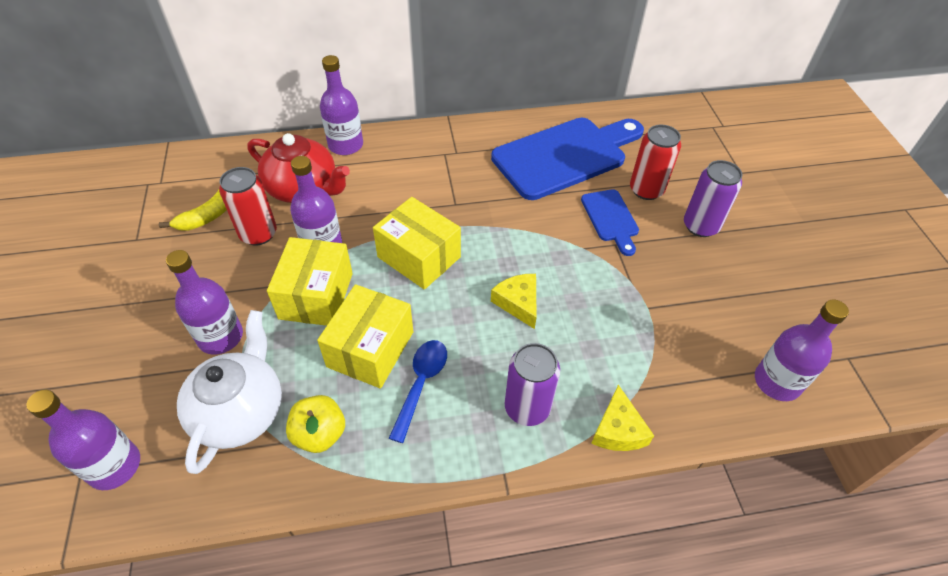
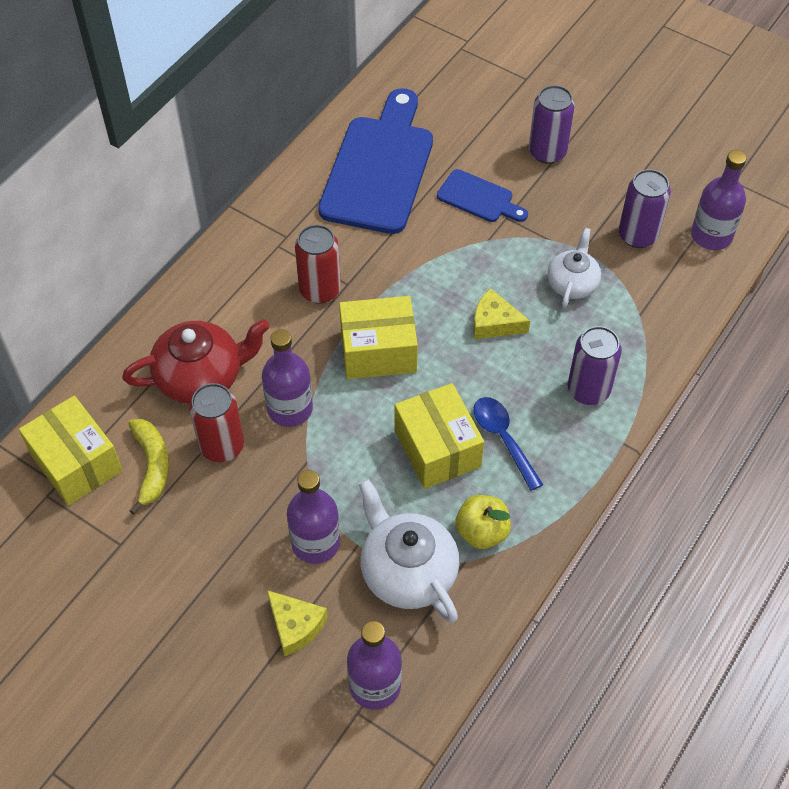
camera: 45 degrees left, 5 degrees up
(316, 295) = (342, 449): yellow box -> yellow box (76, 463)
(345, 145) = (179, 308): purple bottle -> none
(611, 323) = (572, 283): none -> white teapot
(618, 429) = (656, 353): yellow cheese -> yellow cheese (295, 626)
(646, 190) = (476, 150): red can -> red can (320, 290)
(708, 332) = (637, 235): none -> purple can

